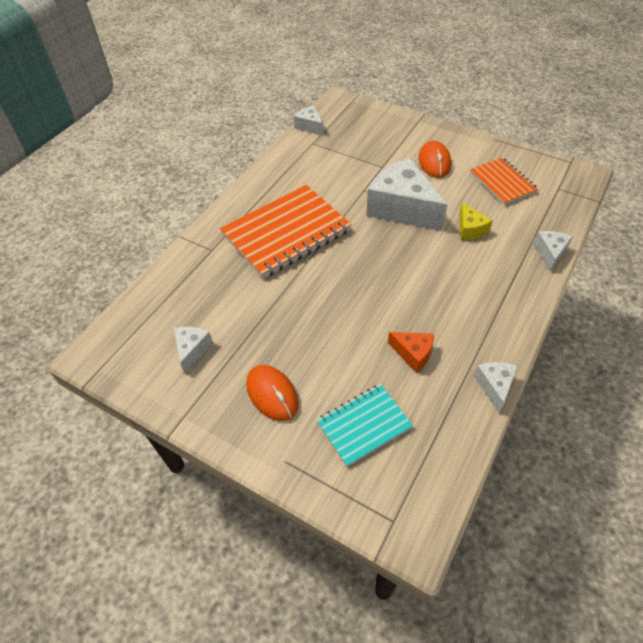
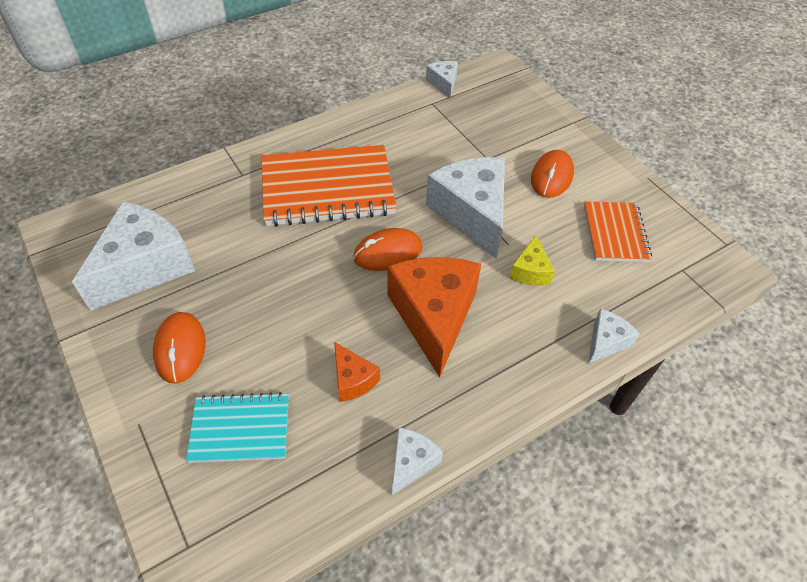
camera: 25 degrees right, 0 degrees up
(192, 350) = (144, 267): white cheese -> white cheese, size x2.11
(367, 259) = (388, 253): none -> orange mouse
(432, 287) = (434, 316): none -> orange cheese

